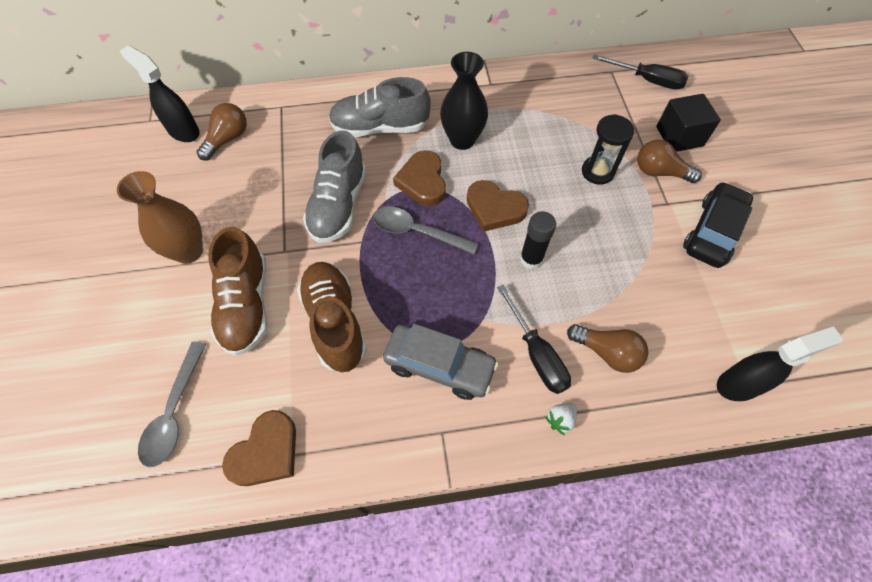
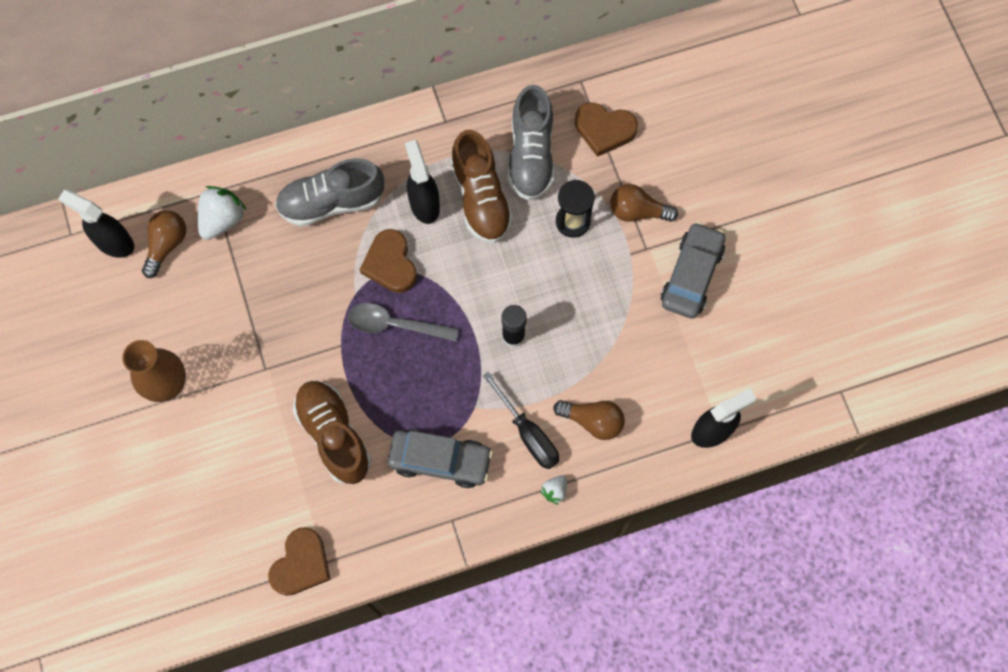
camera: 10 degrees left, 10 degrees up
(174, 412) = (208, 544): grey spoon -> none
(246, 305) = (244, 432): brown shoe -> brown shoe (481, 198)
(282, 127) = (222, 219): none -> white strawberry
(338, 205) = (308, 307): grey shoe -> grey shoe (531, 155)
(462, 140) = (424, 204): black vase -> black spray bottle
(494, 208) = (470, 284): brown heart -> brown heart (604, 130)
(647, 80) = (621, 88): black screwdriver -> none
(679, 136) = (657, 161): black cube -> none
(712, 232) = (691, 275): black car -> grey car

